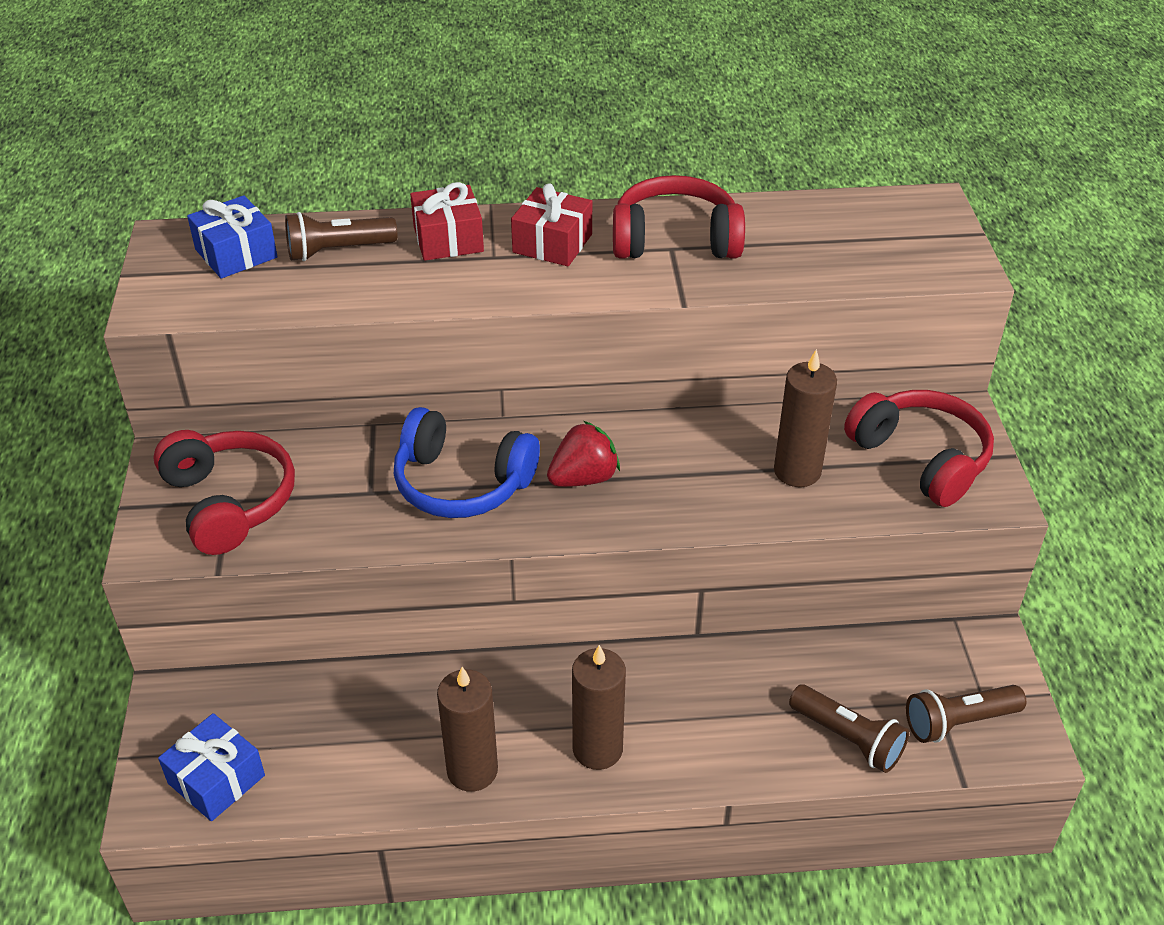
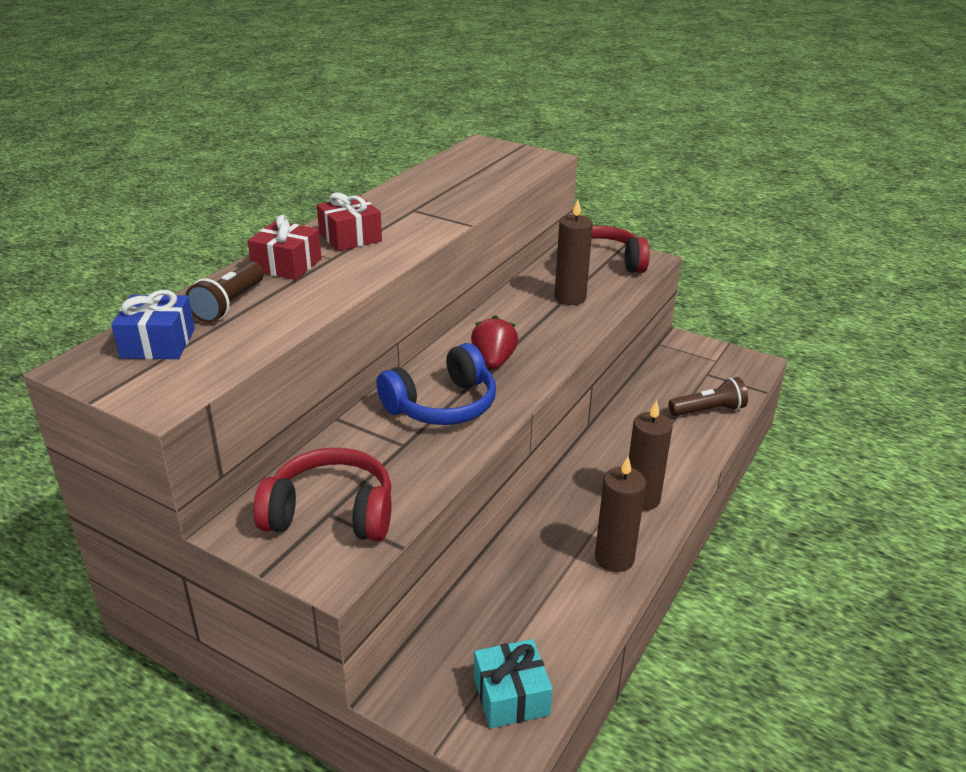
camera: 55 degrees left, 10 degrees down
(216, 779) = (511, 696): blue gift -> turquoise gift
(675, 240) = (407, 206): red headphones -> none
(958, 722) = (725, 374): brown flashlight -> none

